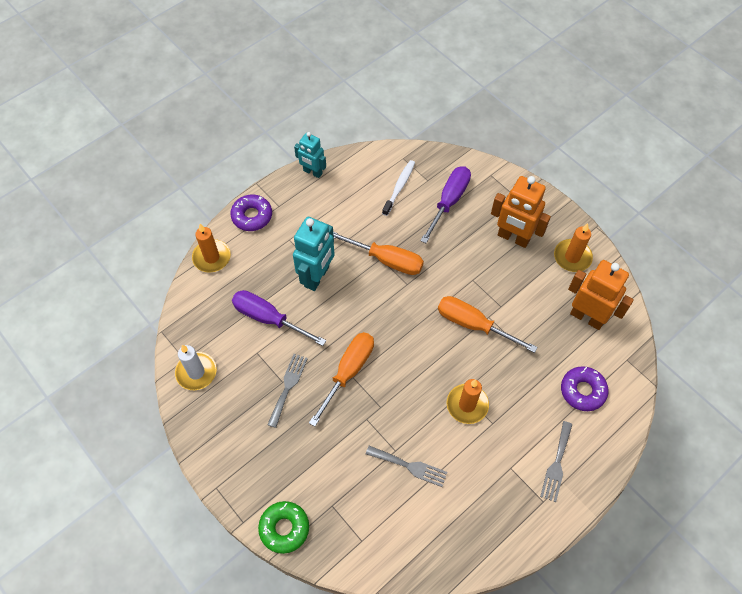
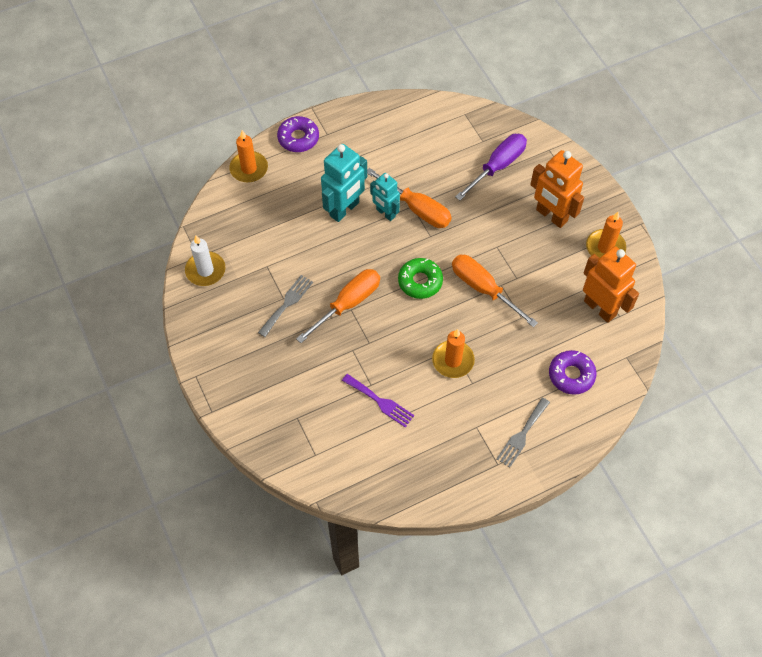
camera: 15 degrees right, 0 degrees up
(268, 318) = (286, 237): purple screwdriver -> none
(284, 528) = (247, 426): green donut -> green donut (420, 281)
(312, 172) = (370, 108): turquoise robot -> turquoise robot (385, 213)
(399, 187) = (452, 142): white toothbrush -> none
(410, 466) = (380, 402): grey fork -> purple fork

